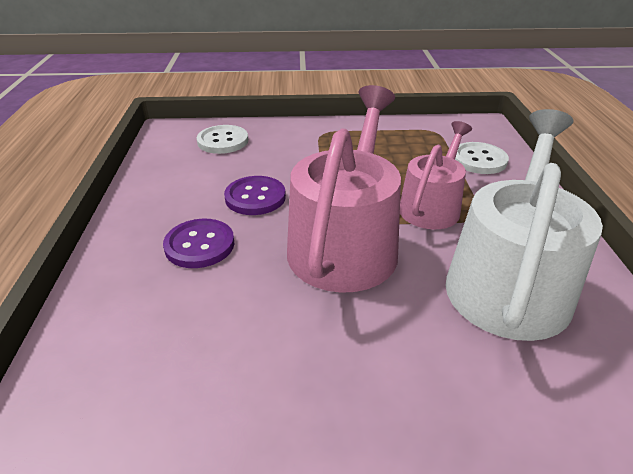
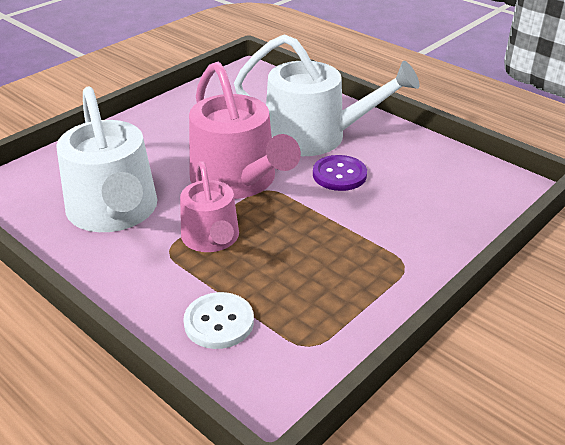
camera: 135 degrees right, 0 degrees up
(199, 245) = (315, 136): purple button -> white watering can
(223, 141) = (457, 201): white button -> none

